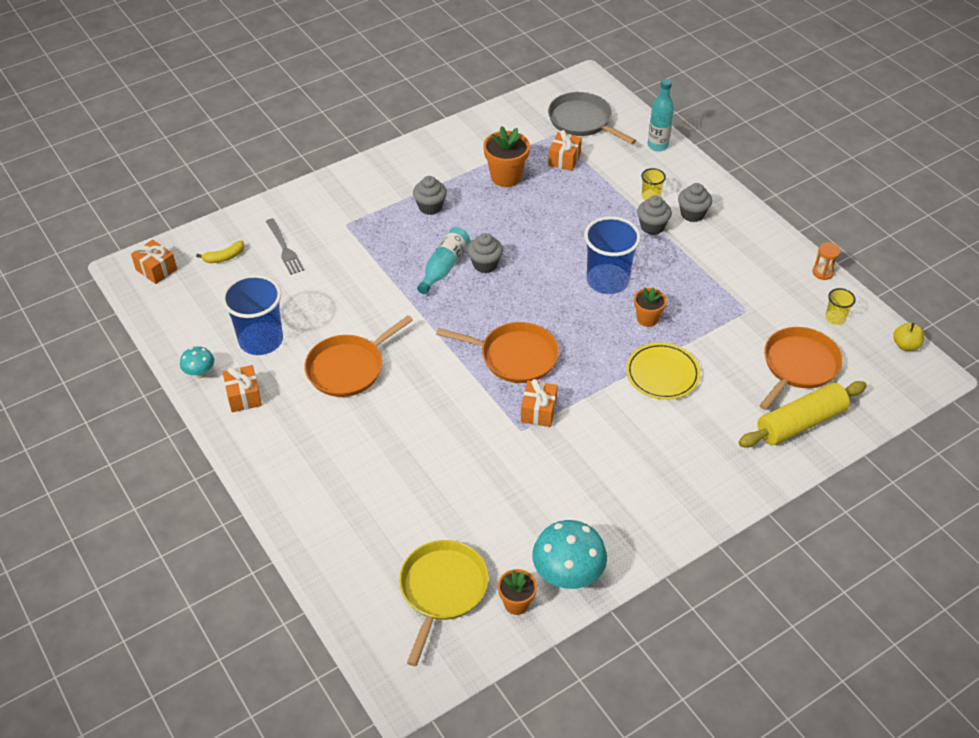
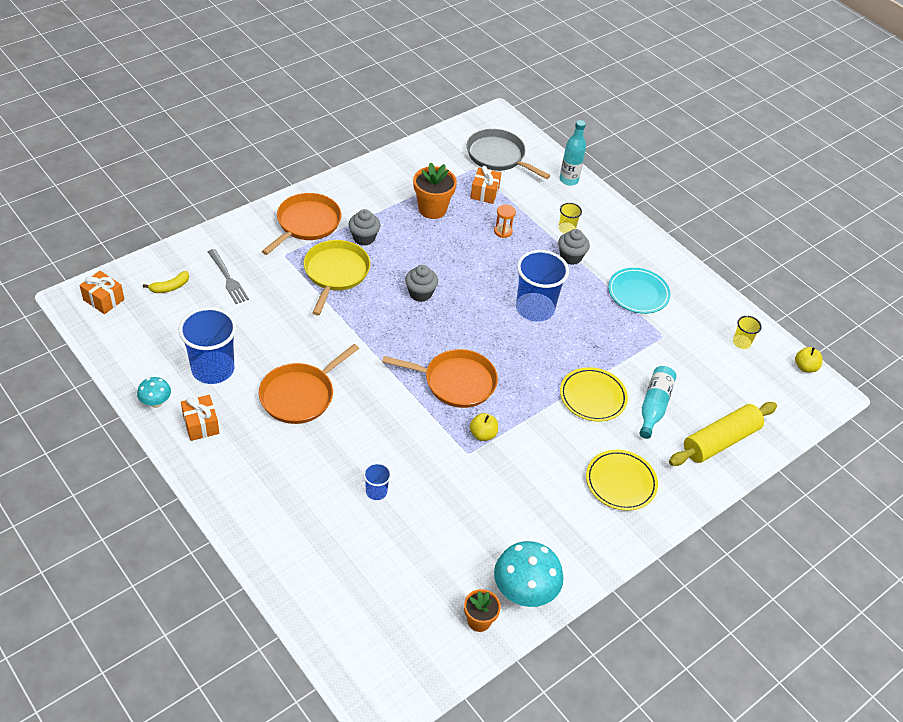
camera: 10 degrees left, 0 degrees up
(419, 468) = (376, 492): none -> blue cup
(442, 590) = (408, 610): yellow pan -> yellow pan (335, 273)
(444, 266) = (382, 296): turquoise bottle -> turquoise bottle (654, 406)
(538, 411) = (482, 434): orange gift -> yellow apple
(647, 319) = (574, 344): orange flower pot -> none
(684, 464) = (620, 482): none -> yellow plate
(692, 214) = (606, 245): grey cupcake -> none
(723, 265) = (638, 293): none -> turquoise plate
(798, 366) = (713, 388): orange pan -> orange pan (306, 224)
(822, 272) = (726, 300): orange hourglass -> orange hourglass (503, 231)

